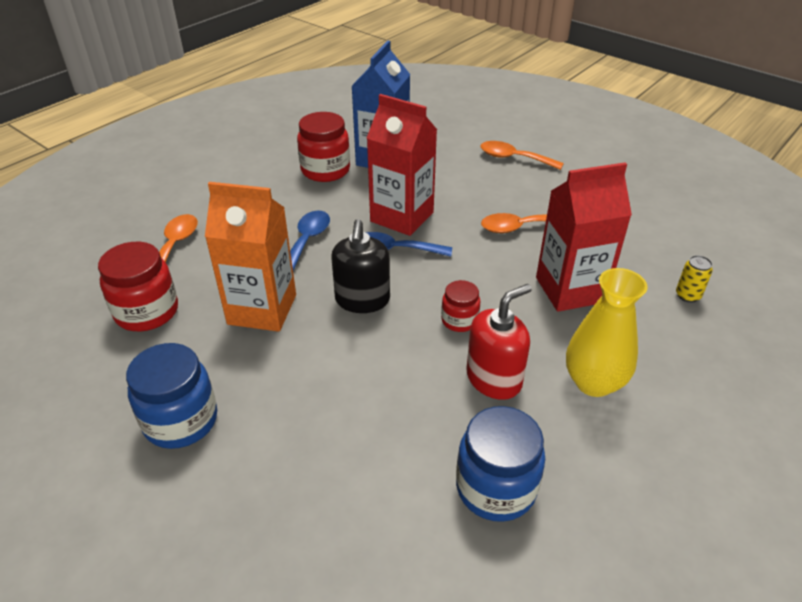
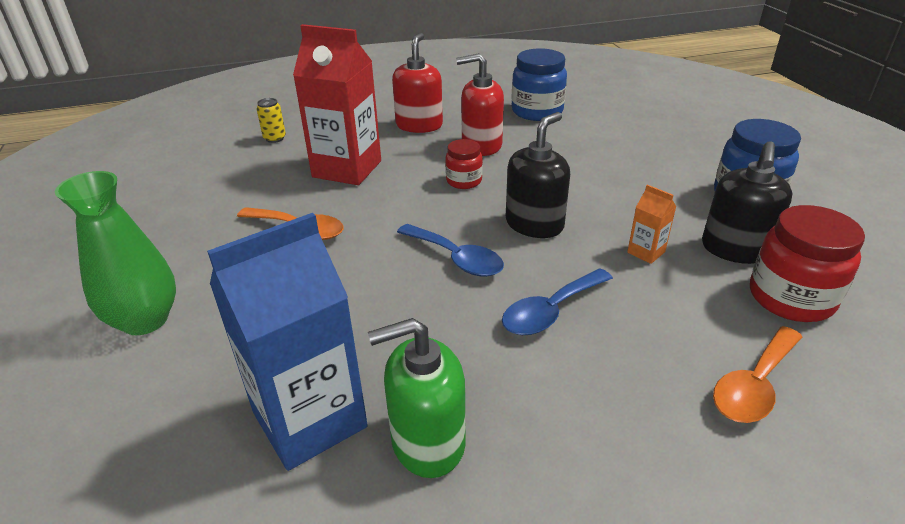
camera: 145 degrees left, 5 degrees down
(190, 342) = (735, 249): none -> black soap dispenser
(262, 309) = (646, 252): orange carton -> orange carton, size x0.42
(325, 170) = (427, 442): red jar -> green soap dispenser
(402, 217) = (403, 295): red carton -> none
(514, 158) = (145, 320): orange spoon -> green vase
(593, 382) = (419, 125): yellow vase -> red soap dispenser

